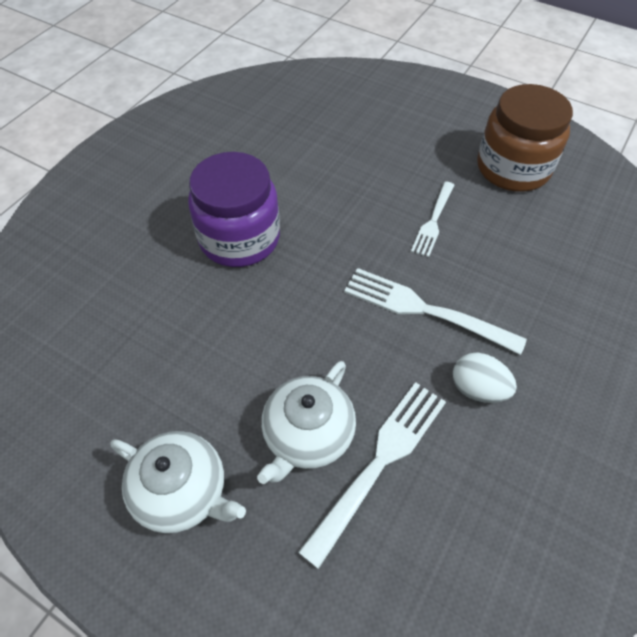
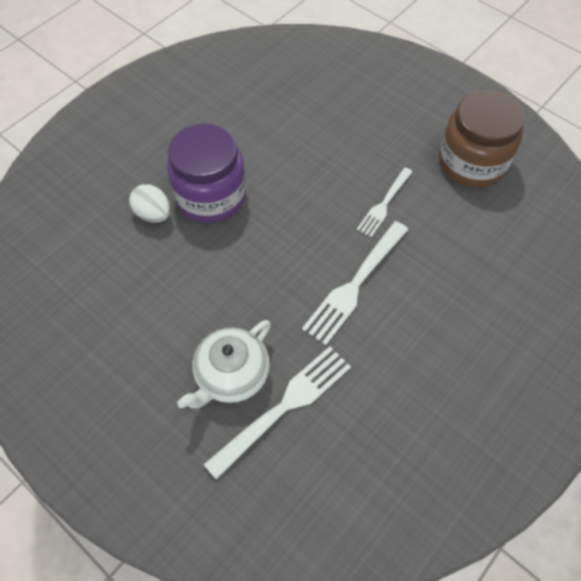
camera: 10 degrees right, 5 degrees up
(182, 491) = (124, 403): white teapot -> none
(425, 310) = (355, 284): white fork -> white fork turned 90 degrees counterclockwise
(478, 389) = (381, 360): white egg -> white egg (153, 214)

